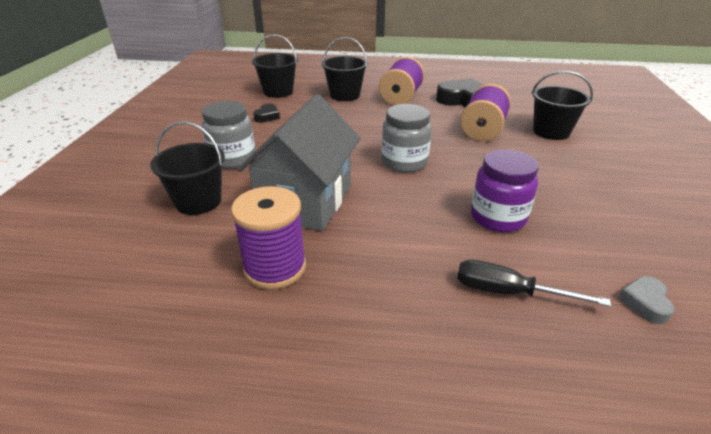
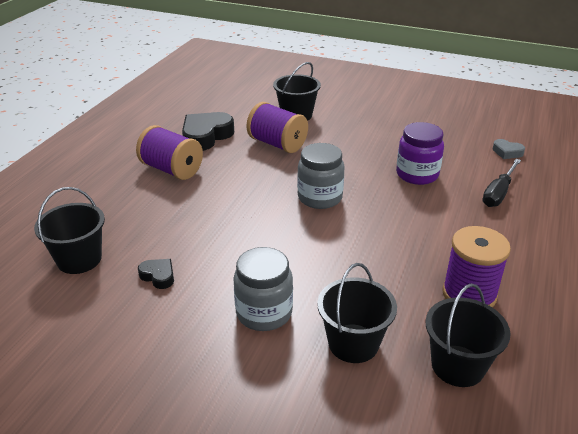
camera: 75 degrees left, 0 degrees up
(306, 201) = (371, 266): grey house -> none
(345, 95) = (135, 206): black bucket -> black bucket (457, 366)

